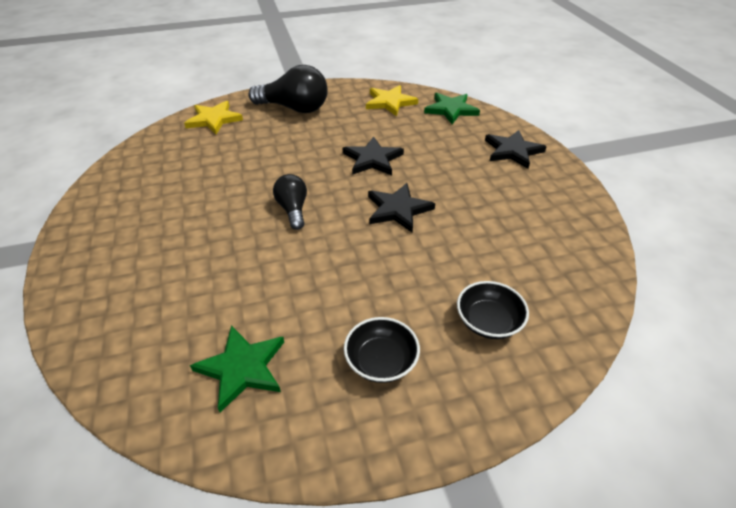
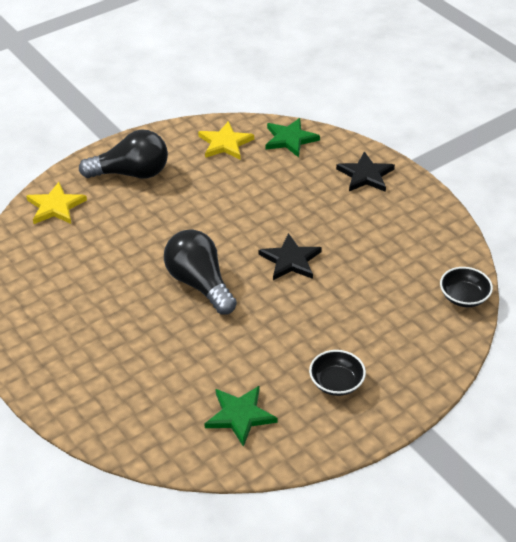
camera: 20 degrees left, 0 degrees up
(293, 209) = (199, 283): black light bulb -> black light bulb, size x1.73
(372, 159) = (242, 215): black star -> none
(488, 321) = (400, 334): black bowl -> black bowl (464, 297)

